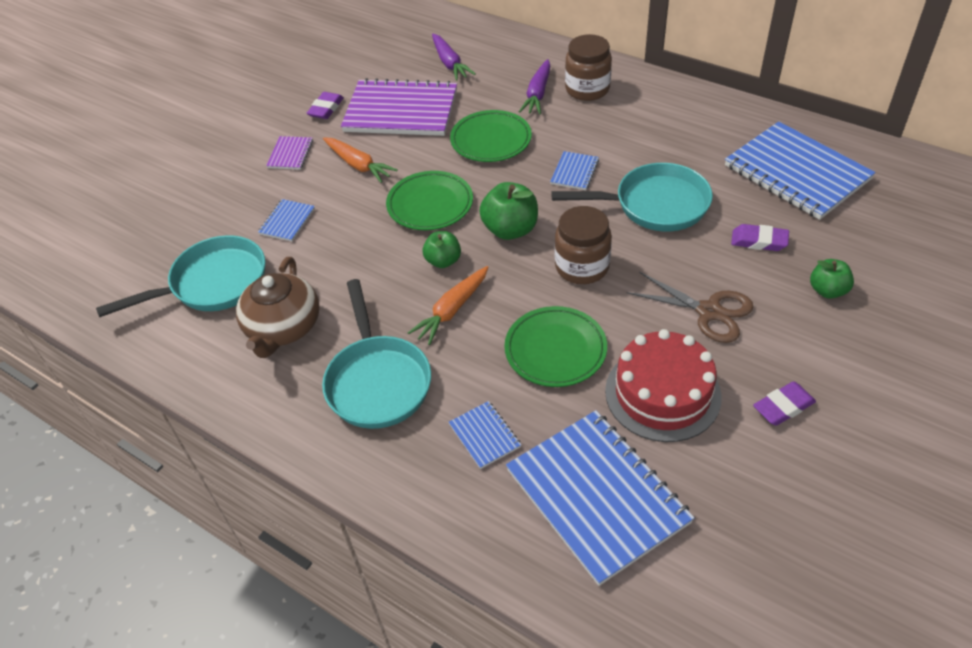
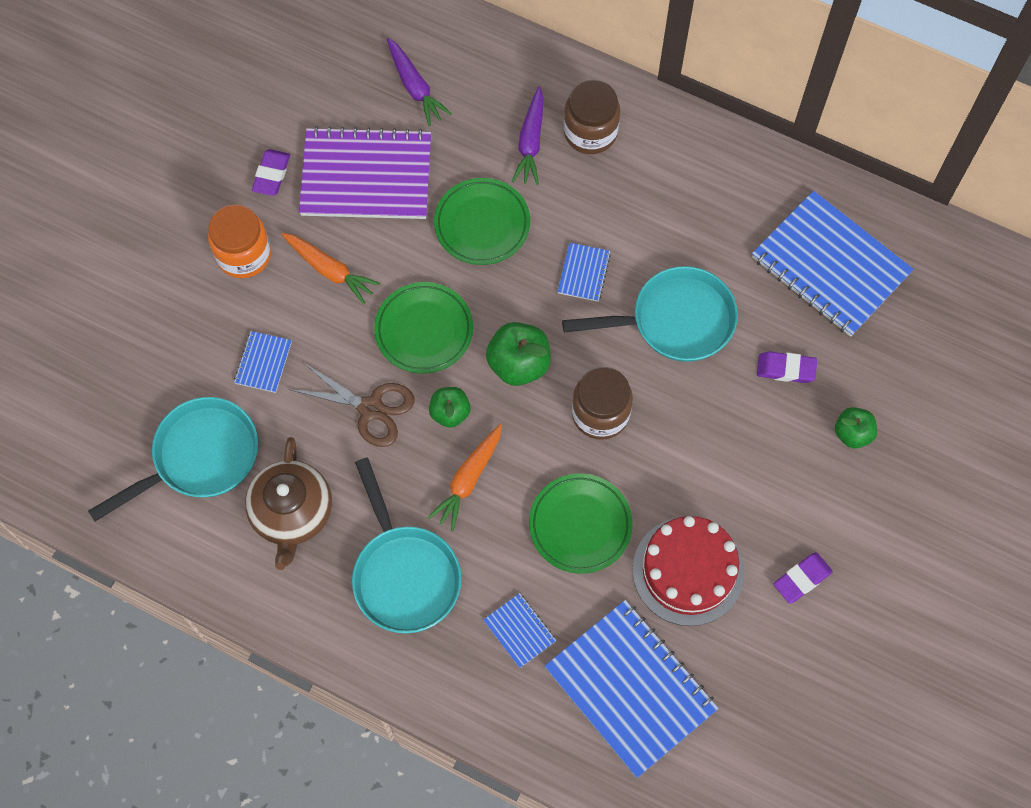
camera: 10 degrees left, 20 degrees up
(290, 154) = (244, 255): purple notebook -> orange jar
(709, 311) = (733, 467): brown scissors -> brown scissors (370, 408)

